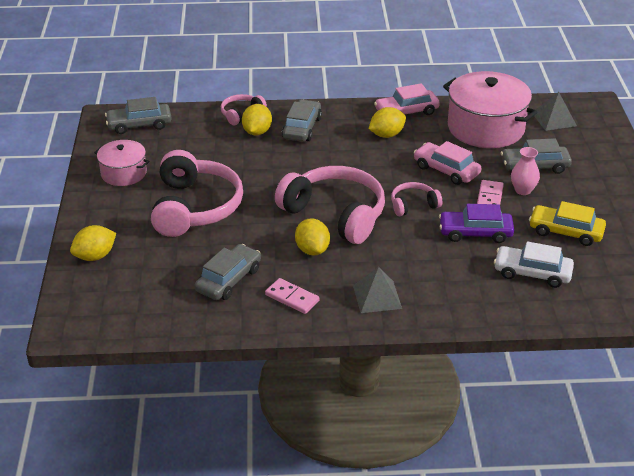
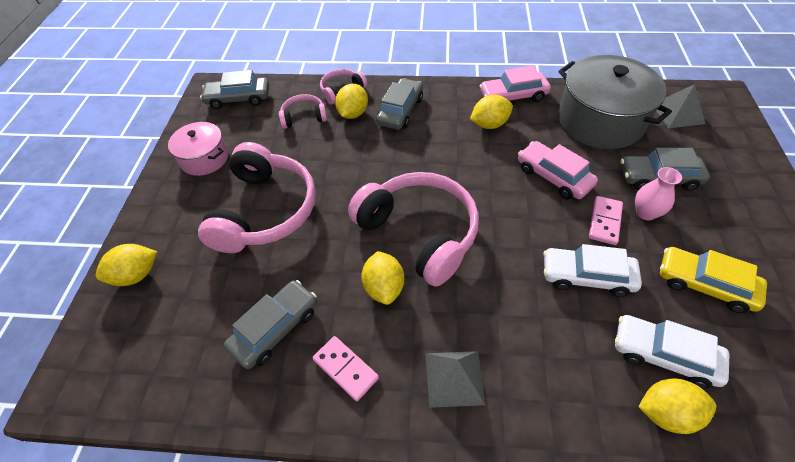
camera: 10 degrees right, 15 degrees up
(413, 205) = (512, 226): pink headphones -> pink headphones (304, 117)
(475, 233) = (587, 276): purple car -> white car
(485, 128) = (600, 121): pink pot -> grey pot
(532, 302) = (666, 412): none -> yellow lemon

